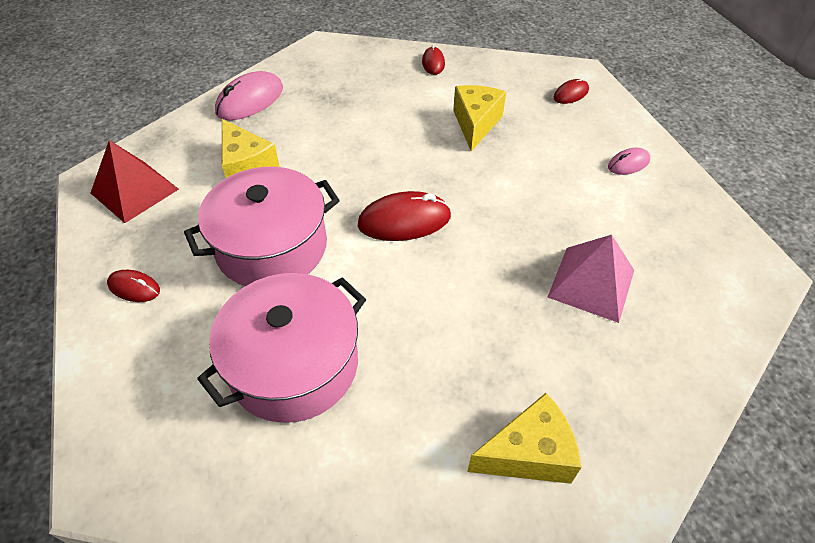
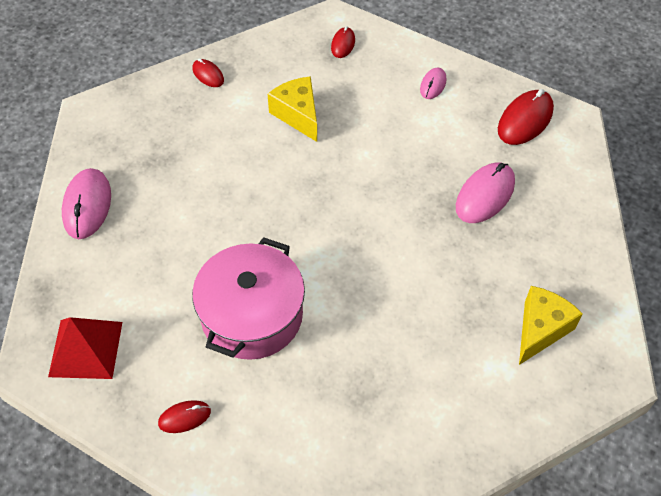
camera: 40 degrees left, 5 degrees up
(247, 167) = (157, 267): yellow cheese -> none
(294, 364) = (358, 382): pink pot -> none
(404, 221) = (325, 230): red mouse -> red mouse (525, 120)
(591, 283) = (485, 195): pink pyramid -> pink mouse

